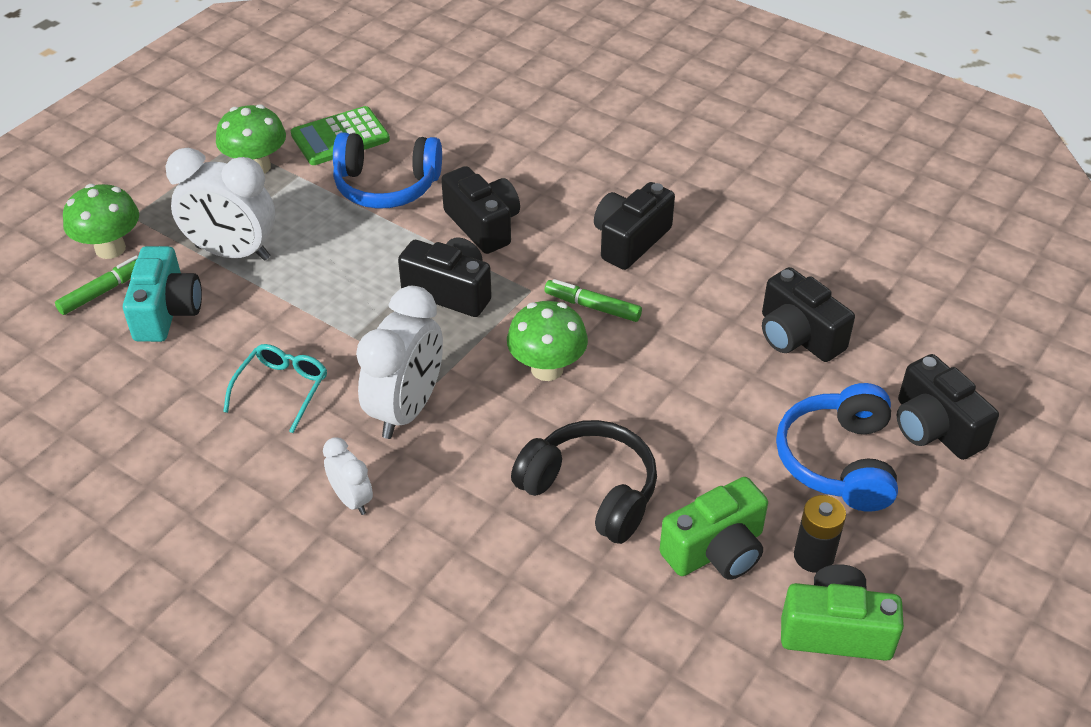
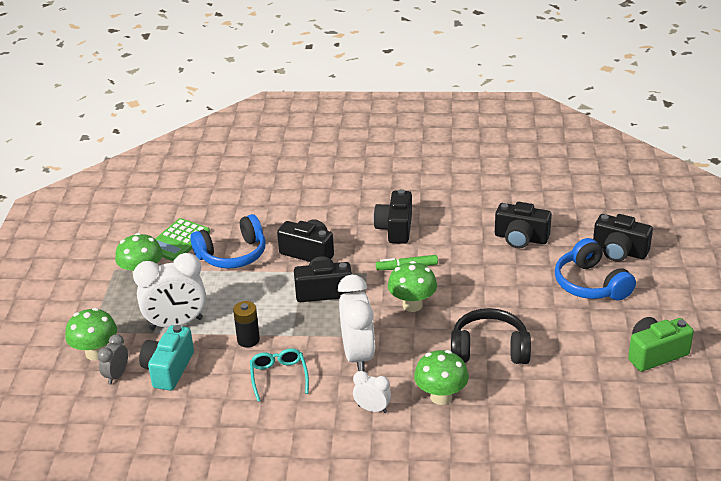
camera: 30 degrees left, 10 degrees down
(104, 291) = (116, 375): green marker -> grey clock
(167, 312) = (168, 369): turquoise camera -> turquoise camera turned 135 degrees counterclockwise
(457, 530) = (441, 397): none -> green mushroom
(716, 550) = (572, 347): green camera -> none
(813, 556) = (617, 328): black battery -> black battery (248, 340)

